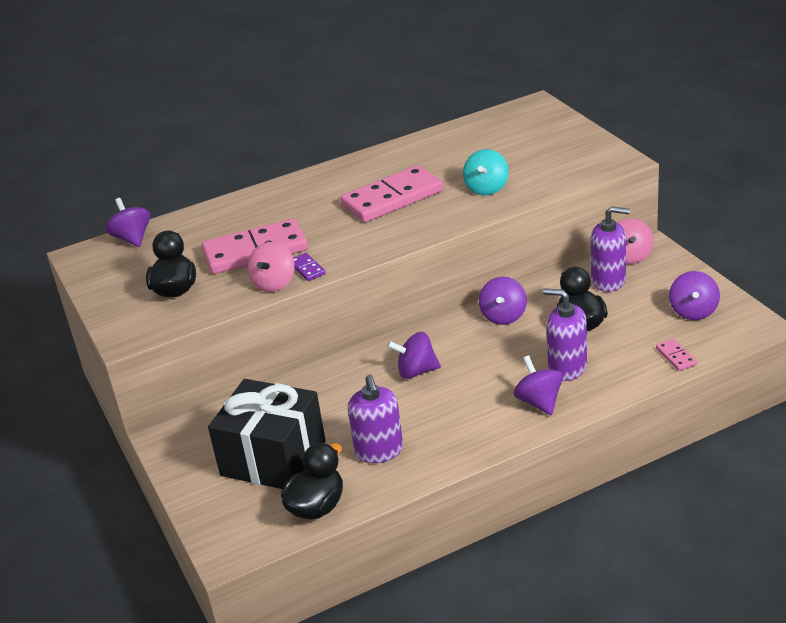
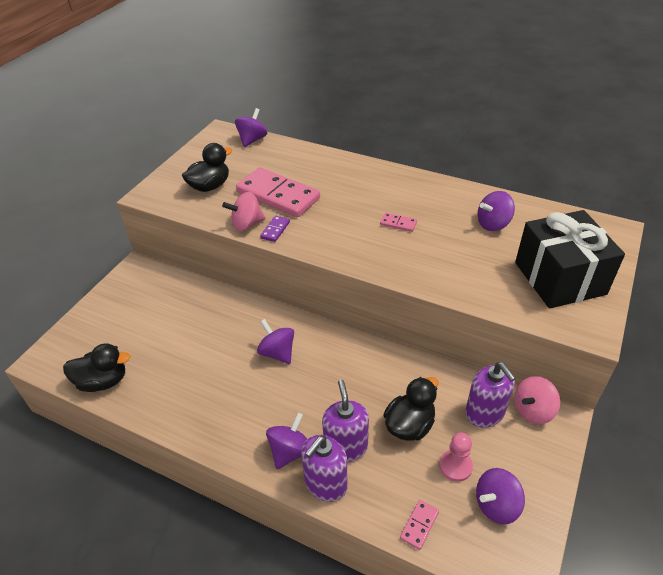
camera: 50 degrees right, 10 degrees up
(273, 458) = (141, 330): black gift -> black gift (559, 278)
(379, 451) = (177, 382): purple soap dispenser -> purple soap dispenser (325, 484)
(392, 198) = (398, 223): pink domino -> pink domino, size x0.41
(486, 188) = (460, 267): turquoise spinning top -> none
(503, 316) = (380, 368): purple spinning top -> purple spinning top (493, 224)
(642, 317) = (455, 466): none -> pink pawn

